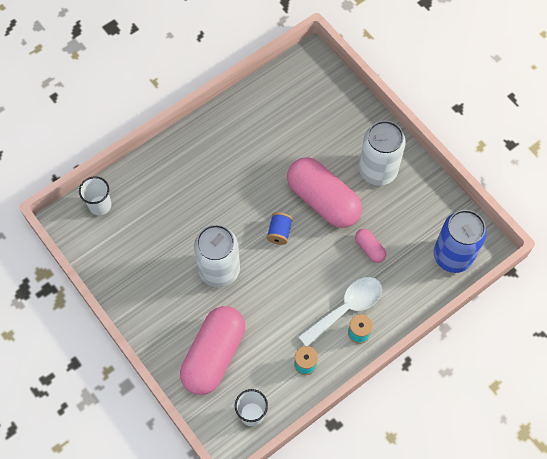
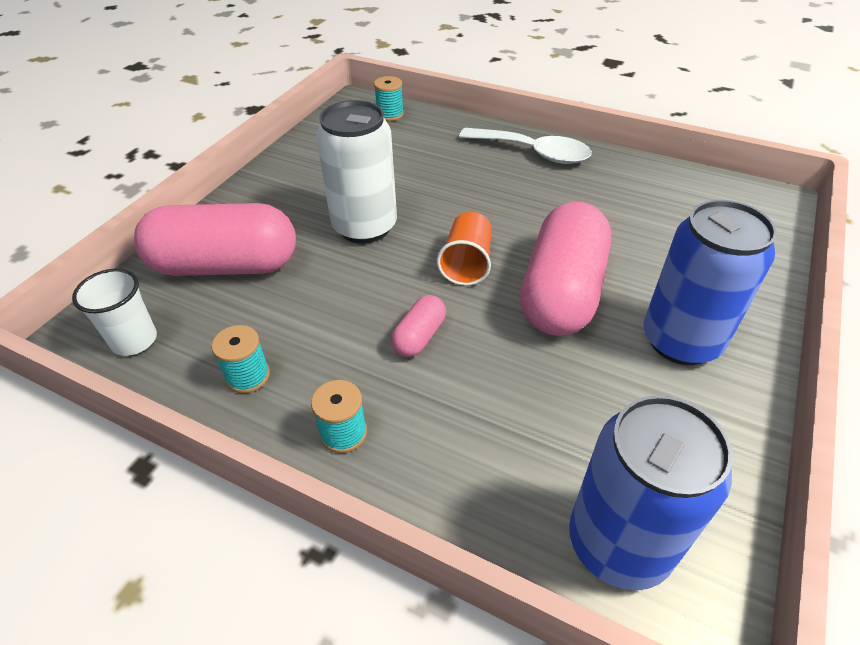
camera: 65 degrees right, 20 degrees down
(100, 205) = (390, 114): white cup -> turquoise spool
(279, 232) = (467, 263): blue spool -> orange cup
(346, 308) = (384, 395): white spoon -> white spoon (533, 153)
(369, 249) = (523, 385): pink capsule -> pink capsule (419, 336)
(377, 170) = (681, 340): white can -> blue can

